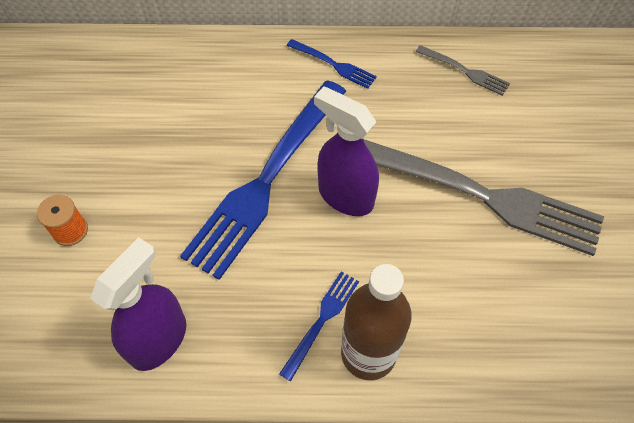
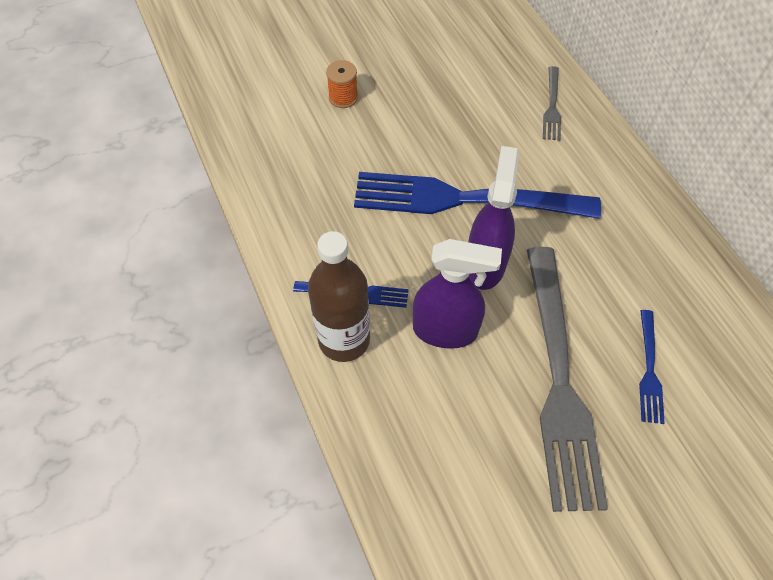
camera: 65 degrees right, 0 degrees up
(159, 340) = (286, 192): purple spray bottle -> purple spray bottle (445, 330)
(334, 65) = (626, 198): blue fork -> blue fork (649, 370)
(465, 71) = (706, 315): grey fork -> grey fork (552, 106)

